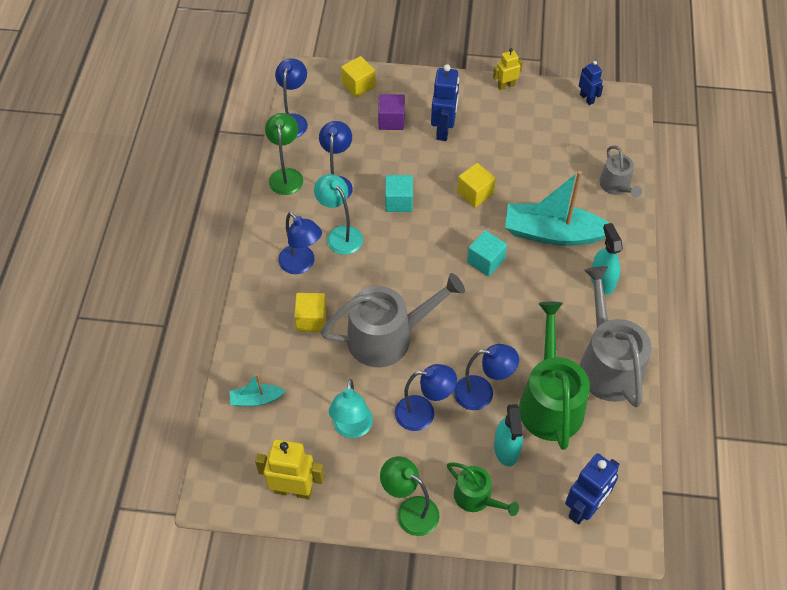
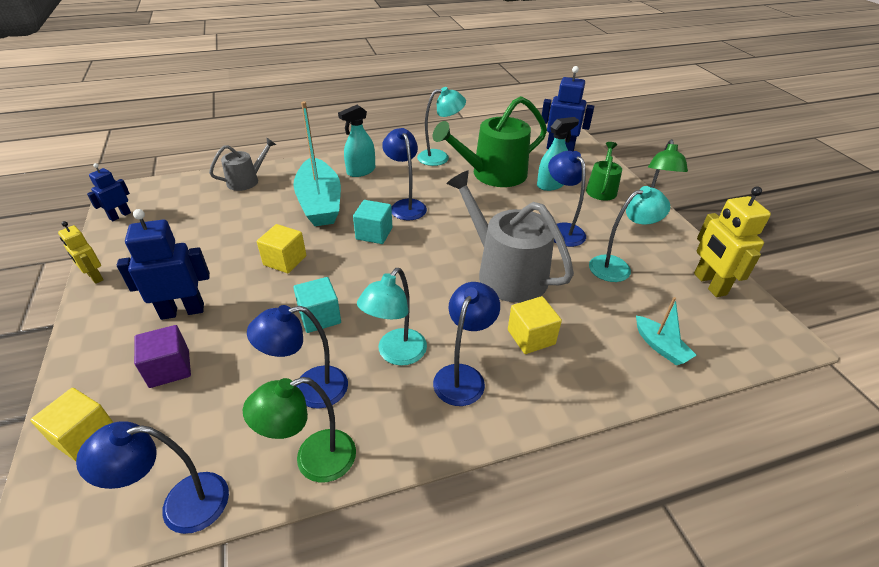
camera: 115 degrees left, 15 degrees down
(482, 393) = (514, 205): blue lamp -> blue lamp (406, 205)
(607, 364) = (440, 157): grey watering can -> turquoise lamp

